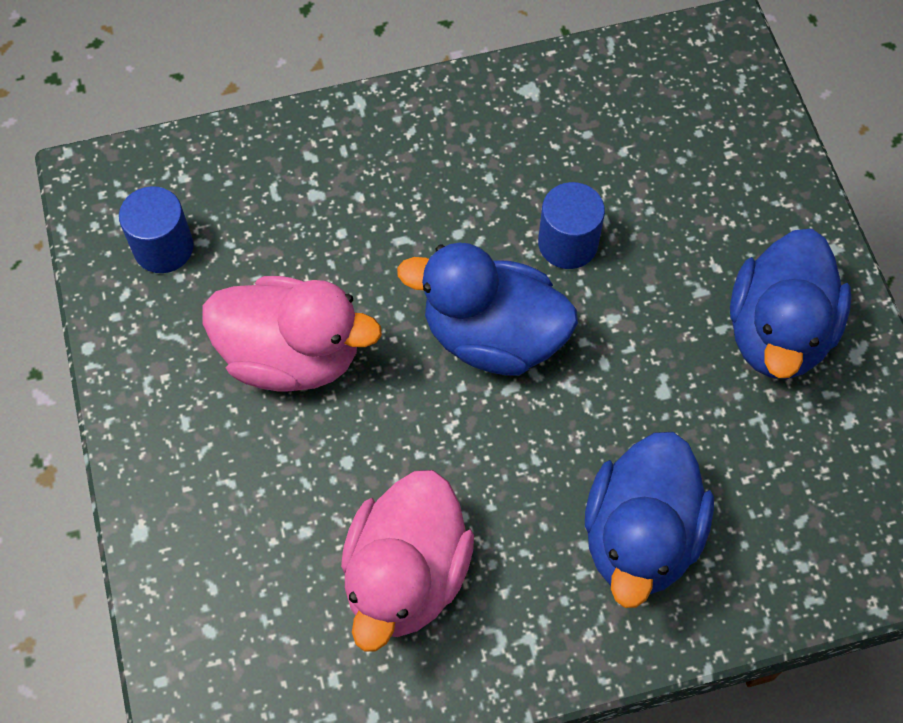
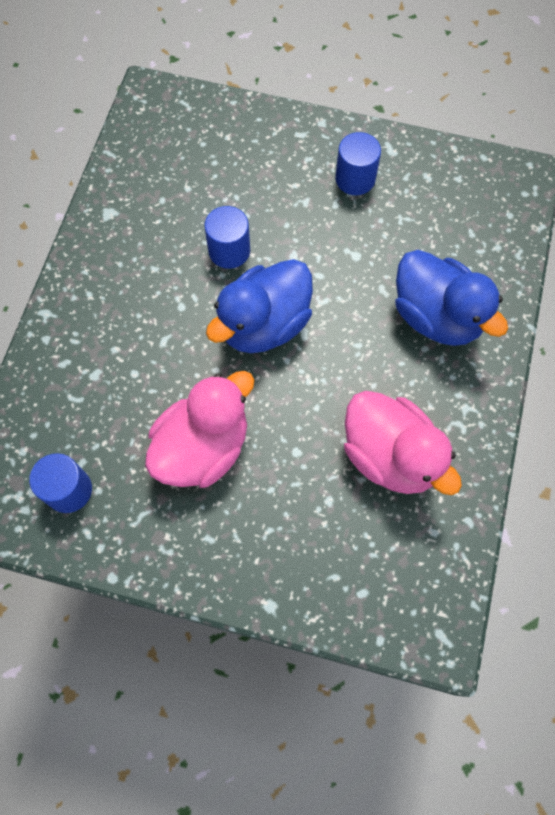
camera: 60 degrees left, 5 degrees up
(777, 332) = (355, 179): blue duck -> blue cylinder

